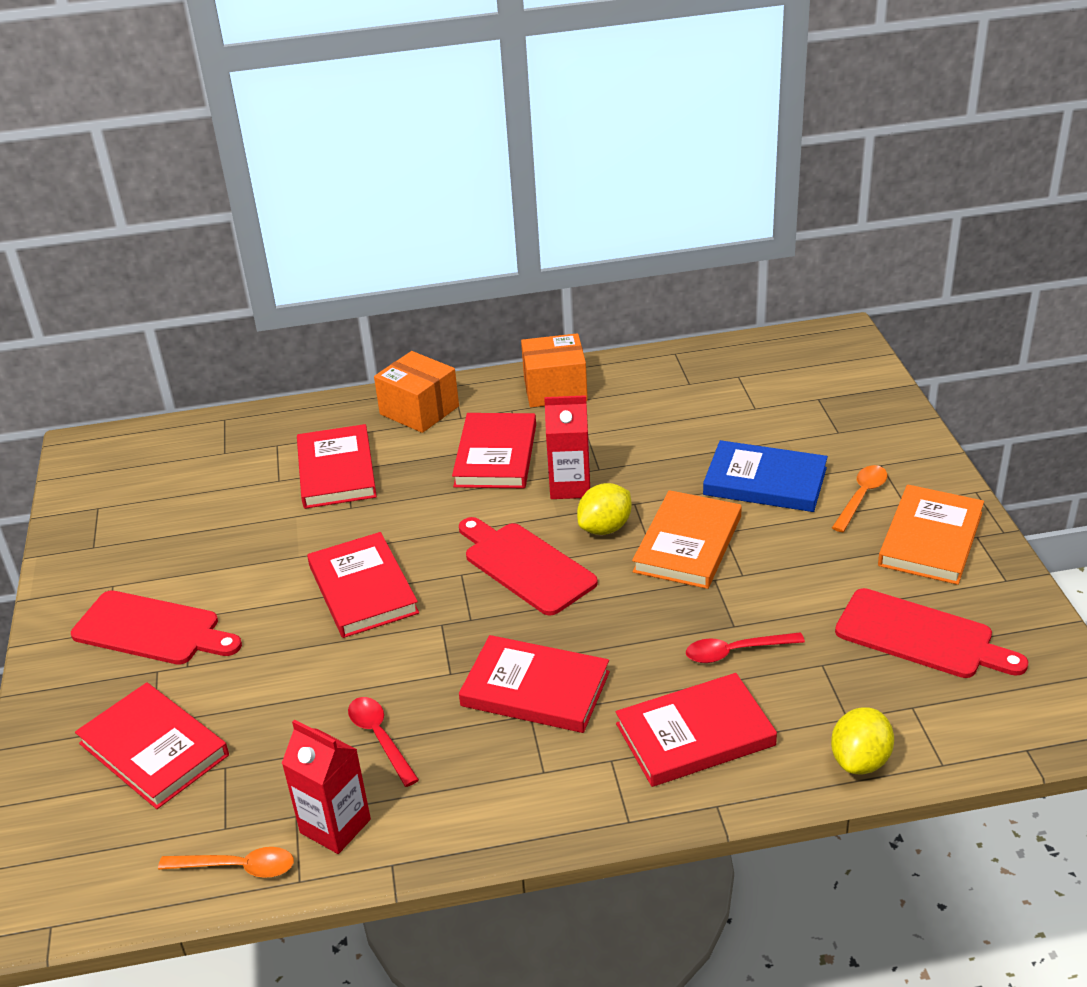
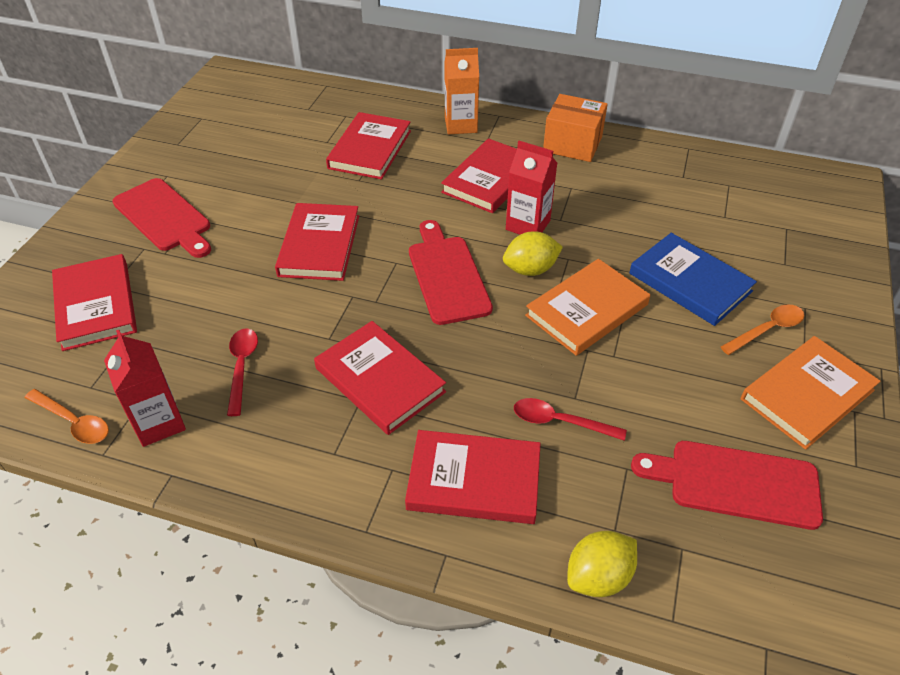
camera: 25 degrees right, 10 degrees up
(419, 410) = (461, 125): orange box -> orange carton
(920, 636) = (736, 483): red cutting board -> red cutting board turned 135 degrees clockwise

